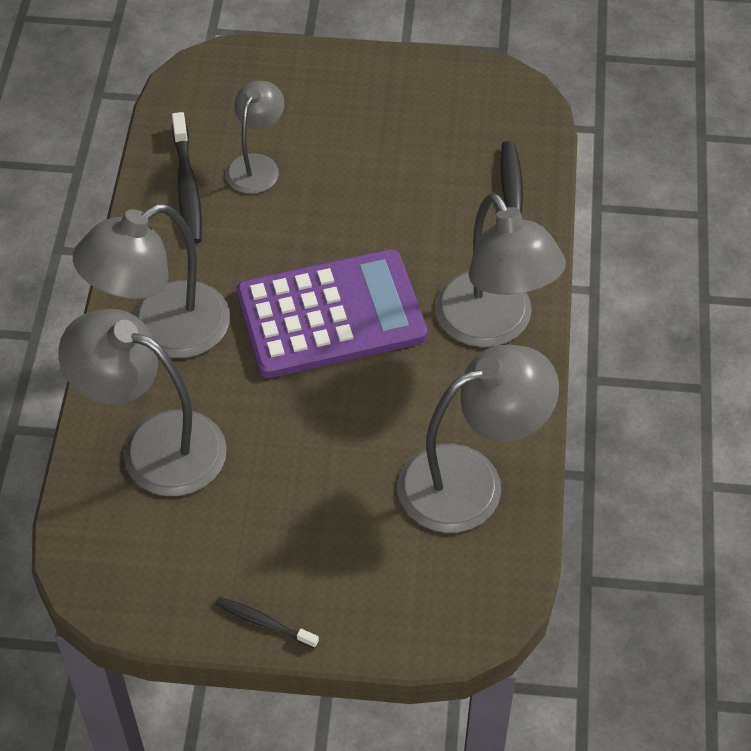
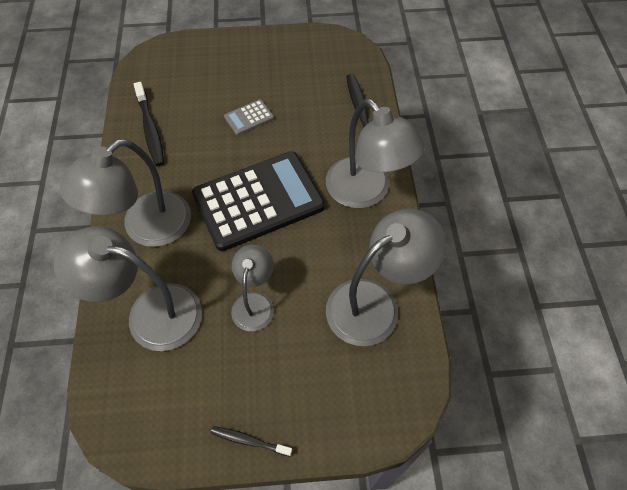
camera: 10 degrees left, 5 degrees up
(256, 165) = (194, 109): grey lamp -> grey lamp (254, 303)
(331, 315) = (258, 201): purple calculator -> black calculator
(338, 189) = (249, 118): none -> grey calculator

